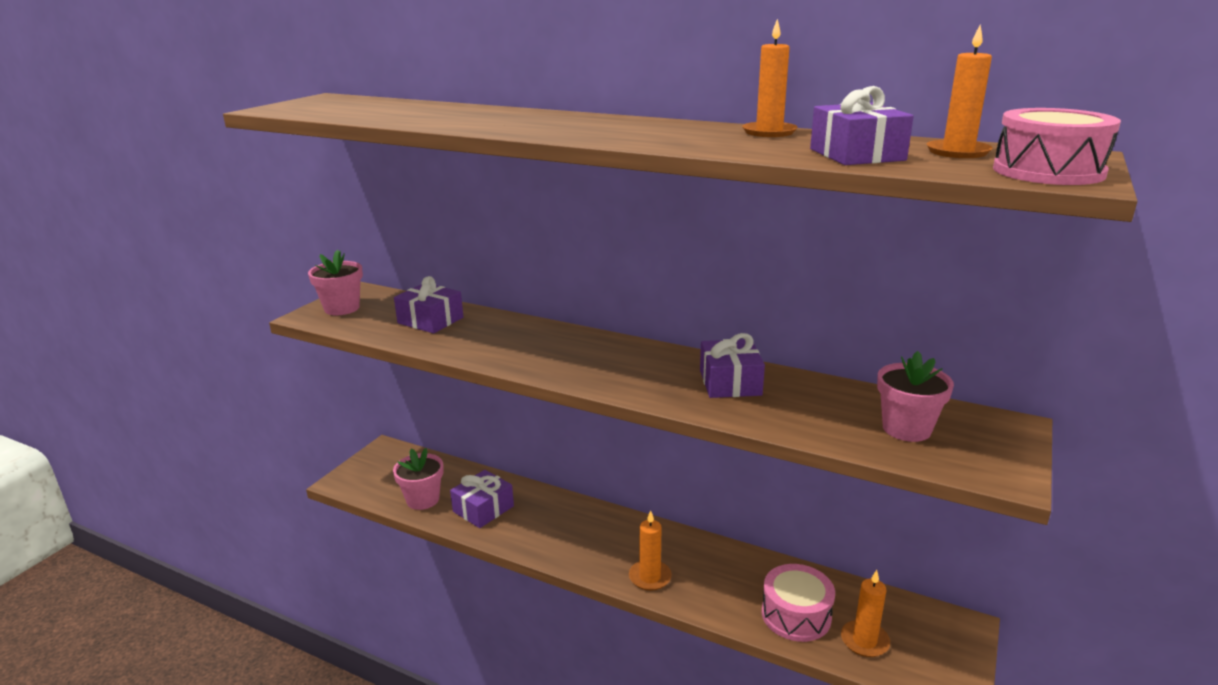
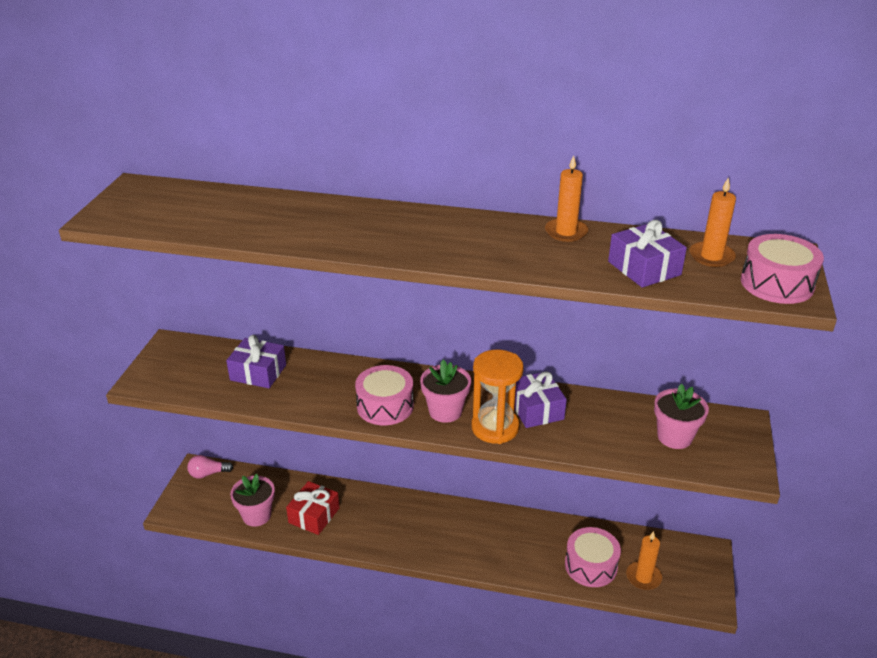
camera: 15 degrees left, 10 degrees up
(342, 308) = (167, 368): pink flower pot -> pink flower pot (445, 411)
(392, 454) = (208, 473): none -> pink light bulb
(483, 509) = (314, 515): purple gift -> red gift
(550, 360) = (385, 406): none -> pink drum
(650, 577) = (473, 554): orange candle -> none
(671, 393) = (495, 427): none -> orange hourglass

